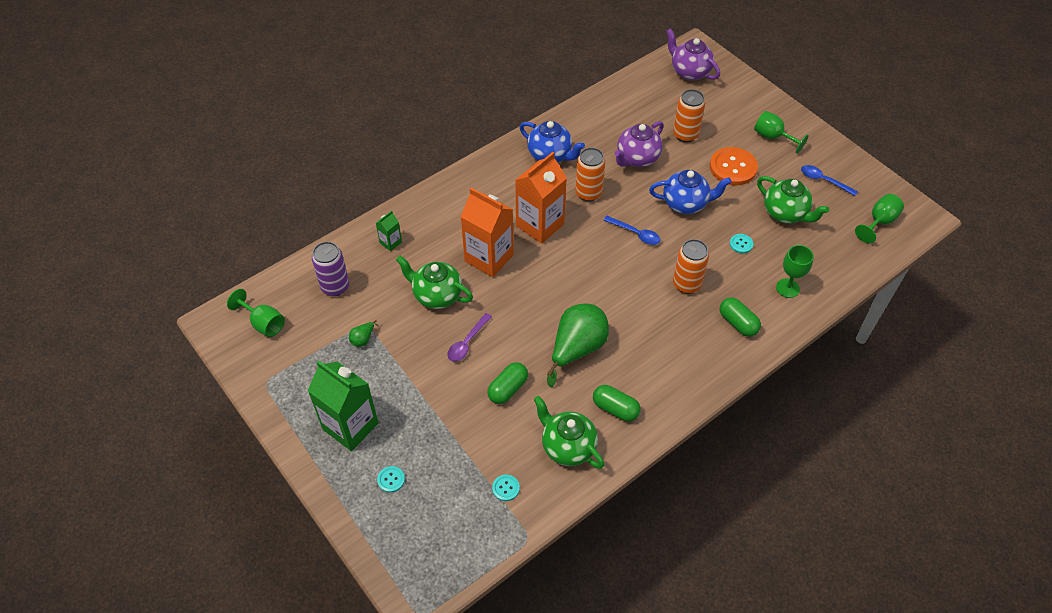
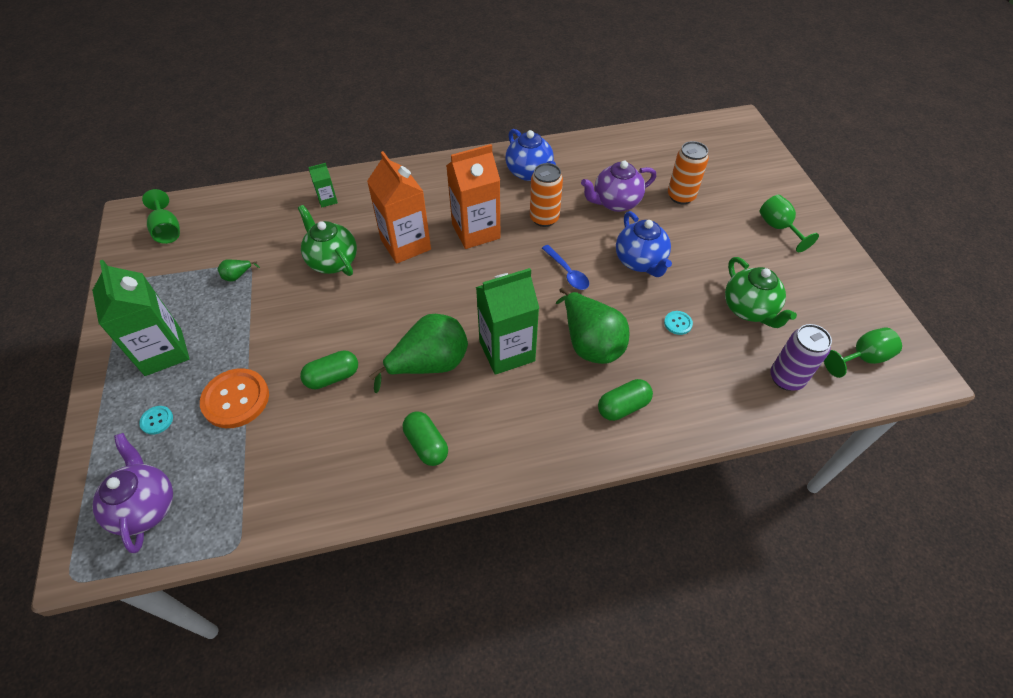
camera: 25 degrees right, 0 degrees up
(335, 287) = (251, 221): purple can -> purple can (786, 378)
(467, 342) = (327, 316): purple spoon -> none
(506, 488) = (255, 480): turquoise button -> none
(567, 447) = (348, 464): green teapot -> none
(629, 315) = (507, 351): none -> green carton
(685, 204) = (640, 262): blue teapot -> blue teapot turned 45 degrees clockwise
(686, 284) = (590, 343): orange can -> green pear
(689, 72) = (721, 141): purple teapot -> purple teapot (146, 507)
(733, 167) = (715, 243): orange button -> orange button (236, 399)
(738, 323) = (623, 406): green capsule -> green capsule turned 75 degrees clockwise
(787, 288) = (705, 390): green goblet -> none
(823, 180) = (815, 290): blue spoon -> none

